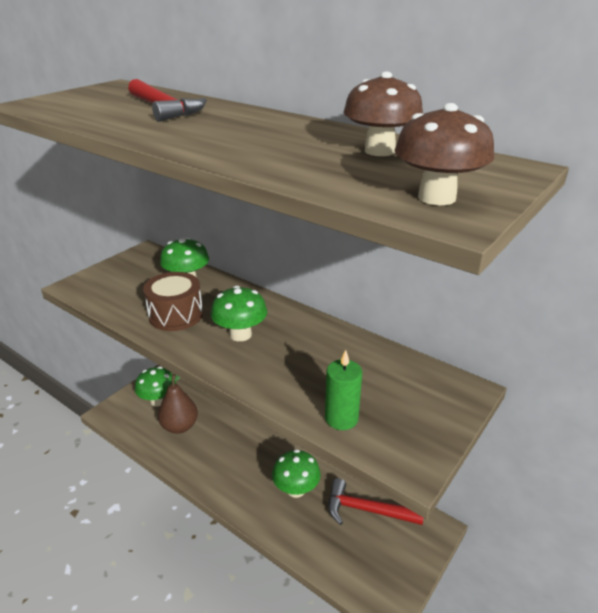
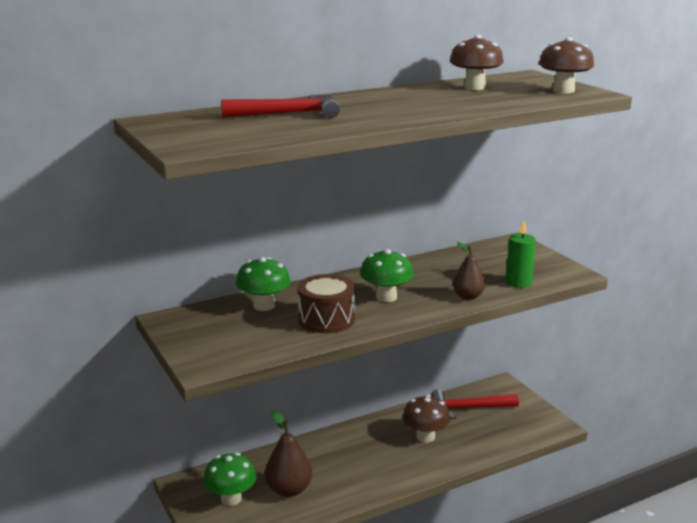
camera: 65 degrees left, 10 degrees down
(275, 386) = (468, 296): none -> brown pear
(296, 489) = (425, 437): green mushroom -> brown mushroom
(367, 510) = (468, 408): red hammer -> red hammer turned 45 degrees clockwise

